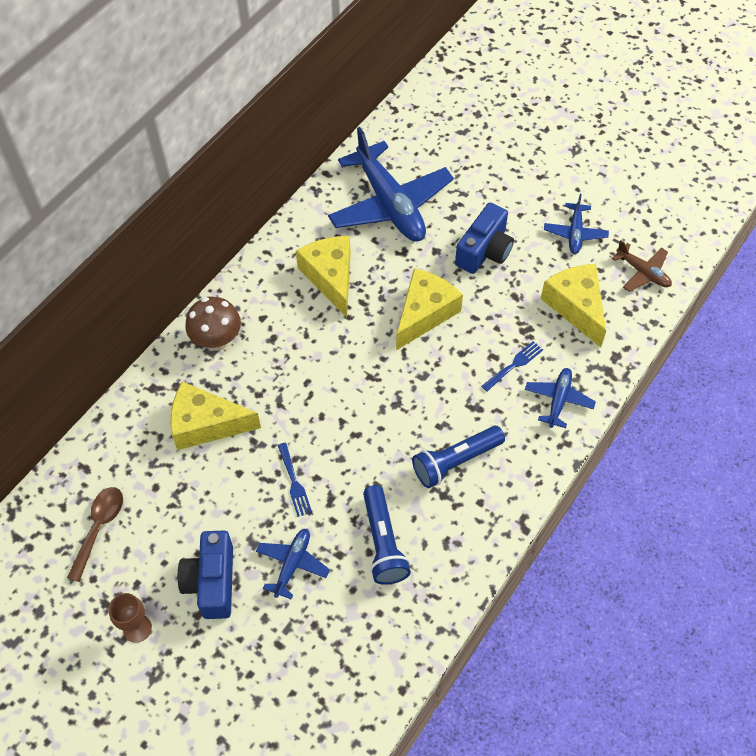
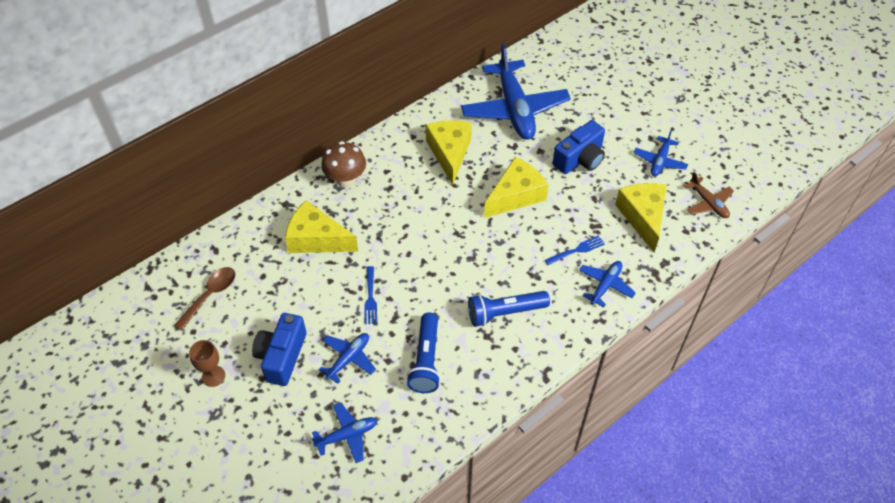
camera: 15 degrees right, 5 degrees down
(321, 658) = (347, 435): none -> blue plane

